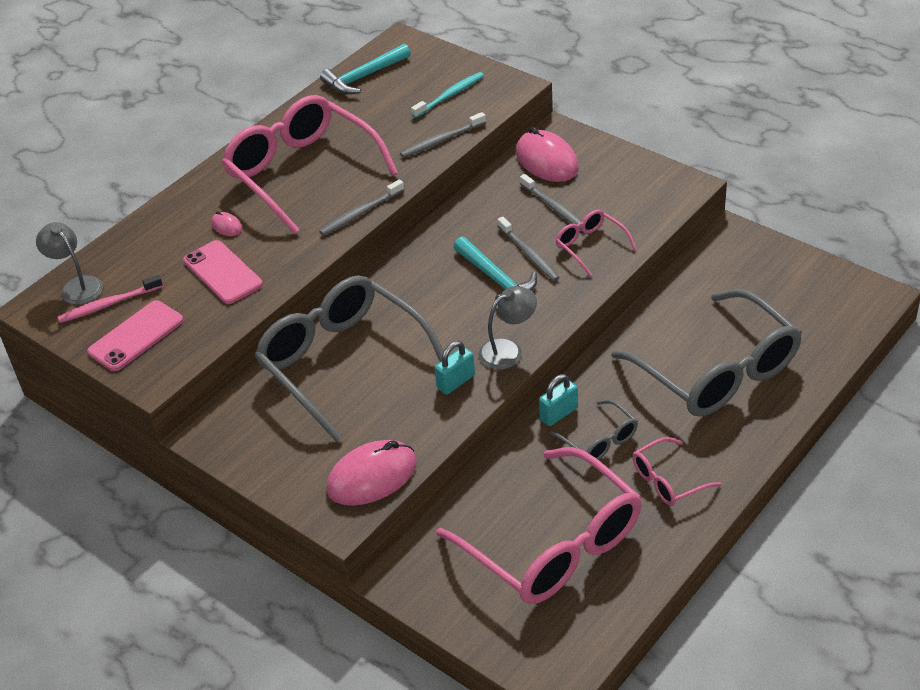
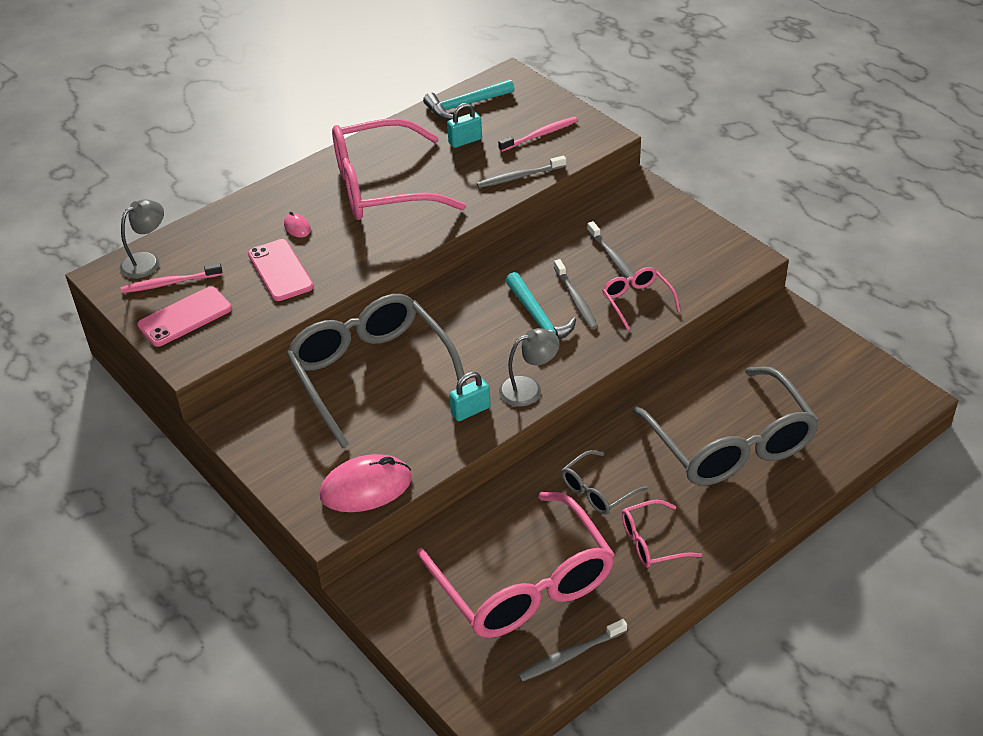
camera: 10 degrees right, 0 degrees up
(77, 286) = (147, 261): grey lamp -> grey lamp turned 75 degrees clockwise
(302, 172) = (381, 187): pink glasses -> pink glasses turned 75 degrees counterclockwise
(360, 213) = (422, 235): grey toothbrush -> grey toothbrush (570, 655)
(450, 95) = (540, 135): turquoise toothbrush -> pink toothbrush
(546, 161) = (619, 212): pink mouse -> none
(558, 414) = (565, 458): turquoise padlock -> turquoise padlock (465, 141)
(599, 440) = (597, 491): grey glasses -> grey glasses turned 75 degrees clockwise

